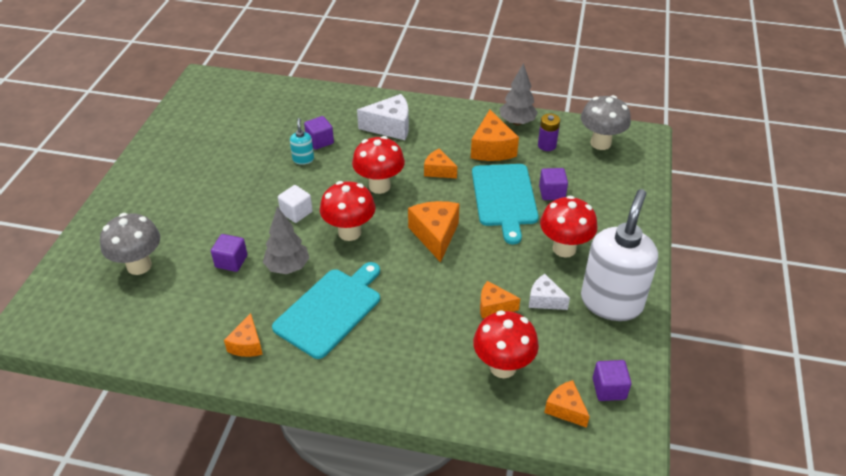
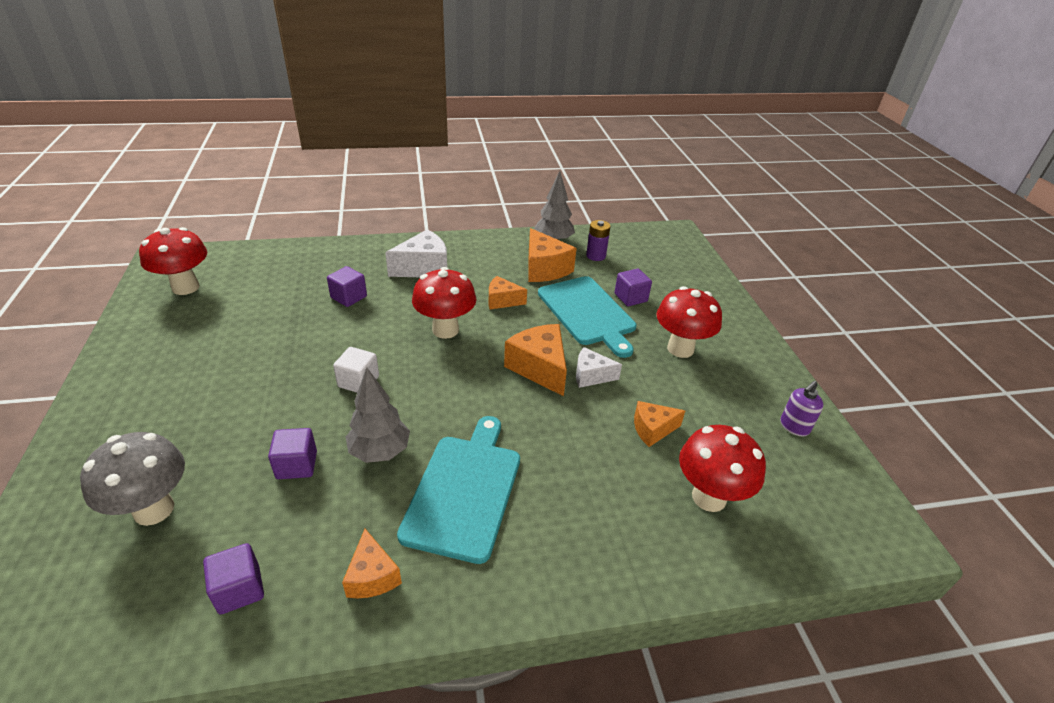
camera: 25 degrees left, 5 degrees down
(303, 159) = (337, 320): turquoise soap dispenser -> none
(349, 232) = (438, 389): red mushroom -> red mushroom (185, 287)
(544, 300) = (699, 407): white cheese -> white cheese (591, 376)
(565, 409) = (807, 525): orange cheese -> none
(600, 143) = (644, 245): grey mushroom -> none
(609, 389) = (831, 486): purple cube -> purple cube (239, 589)
(611, 302) = (763, 391): white soap dispenser -> none
(615, 337) = (794, 427): none -> purple soap dispenser

